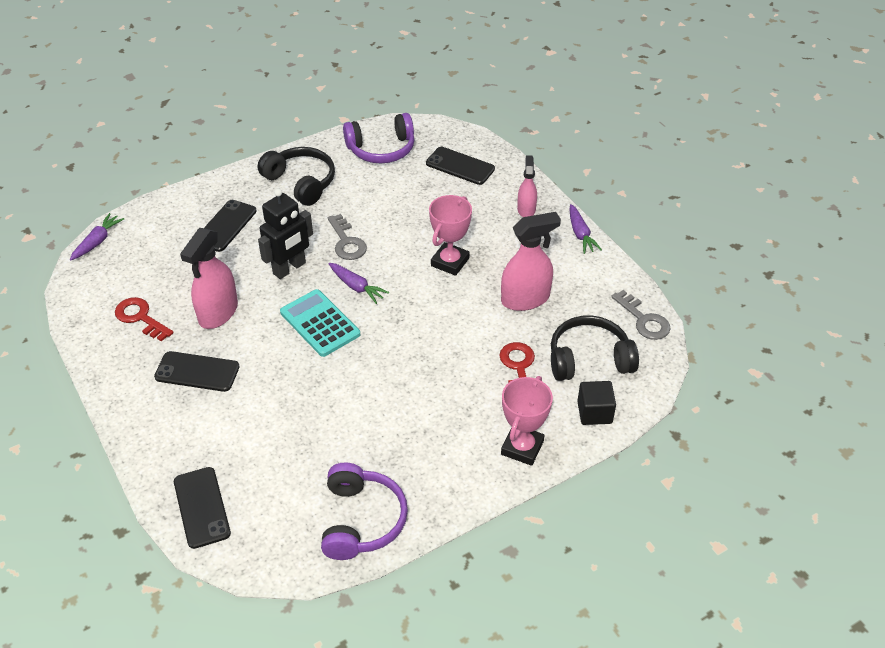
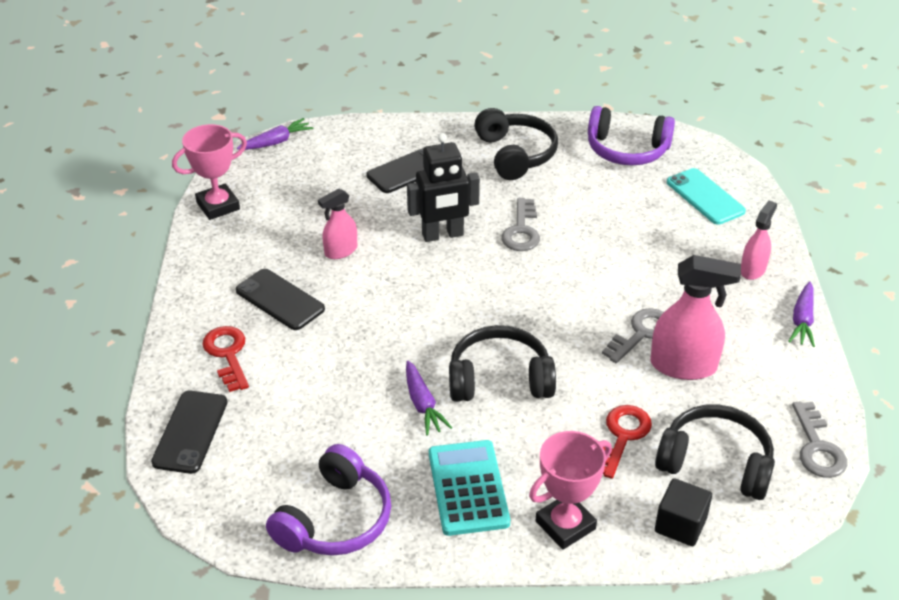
camera: 30 degrees right, 5 degrees down
(140, 318) = (264, 227): red key -> red key (227, 354)
(218, 312) = (340, 251): pink spray bottle -> pink spray bottle, size x0.60
(320, 323) = (435, 301): turquoise calculator -> turquoise calculator (468, 488)
(356, 287) = (500, 280): purple carrot -> purple carrot (422, 404)
(407, 363) = (499, 379): none -> black headphones
(450, 262) = (622, 293): pink trophy -> pink trophy (218, 206)
(460, 166) = (705, 197): black phone -> turquoise phone
(482, 287) = (641, 333): none -> grey key

